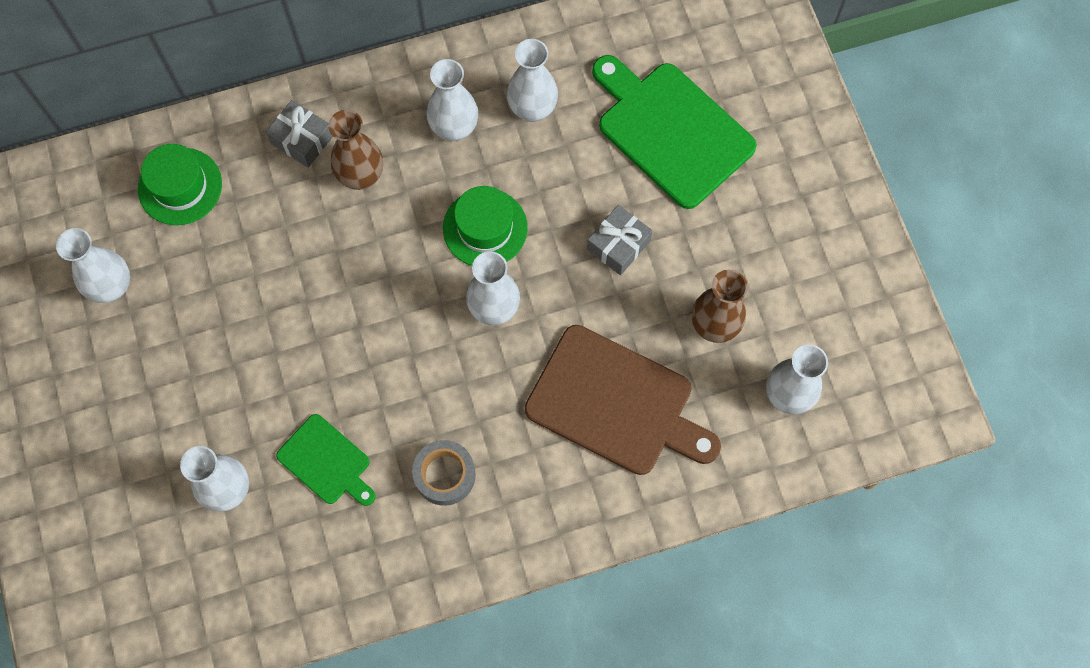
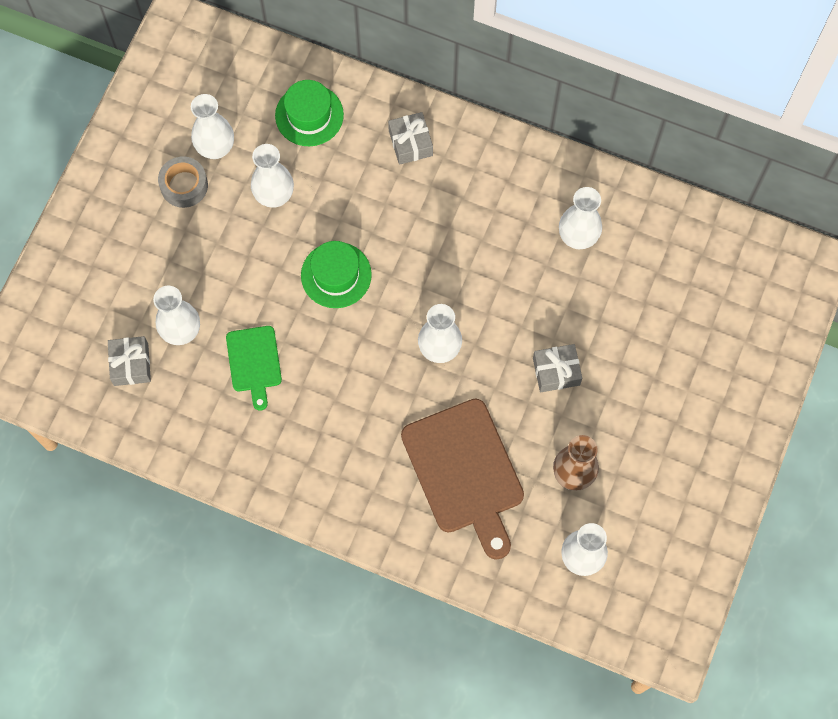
camera: 40 degrees right, 0 degrees up
(203, 563) = (131, 364): none -> grey gift
(361, 176) = (428, 196): brown vase -> none
(444, 475) = (319, 429): grey tape -> grey tape (184, 185)
(454, 128) = (515, 210): white vase -> white vase (274, 196)
(485, 228) = (478, 292): green hat -> green hat (336, 275)
(671, 130) = (658, 323): green cutting board -> none

